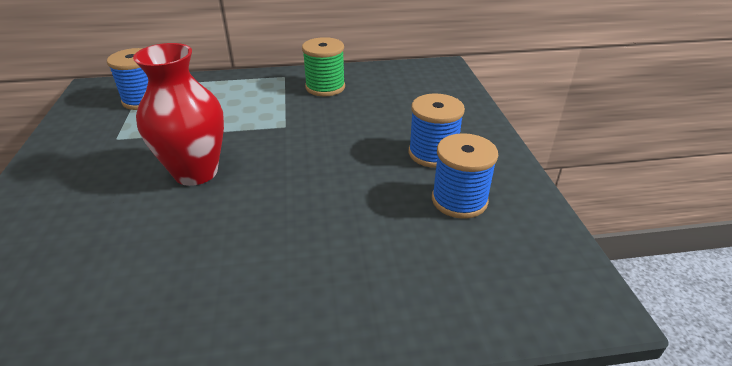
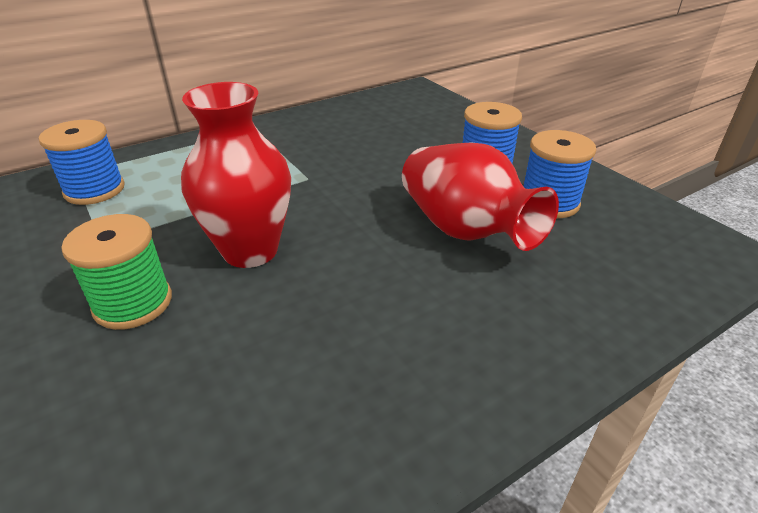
camera: 25 degrees left, 0 degrees up
(325, 87) = (313, 131): green spool -> green spool (133, 303)
(362, 203) = (465, 230): none -> red vase

